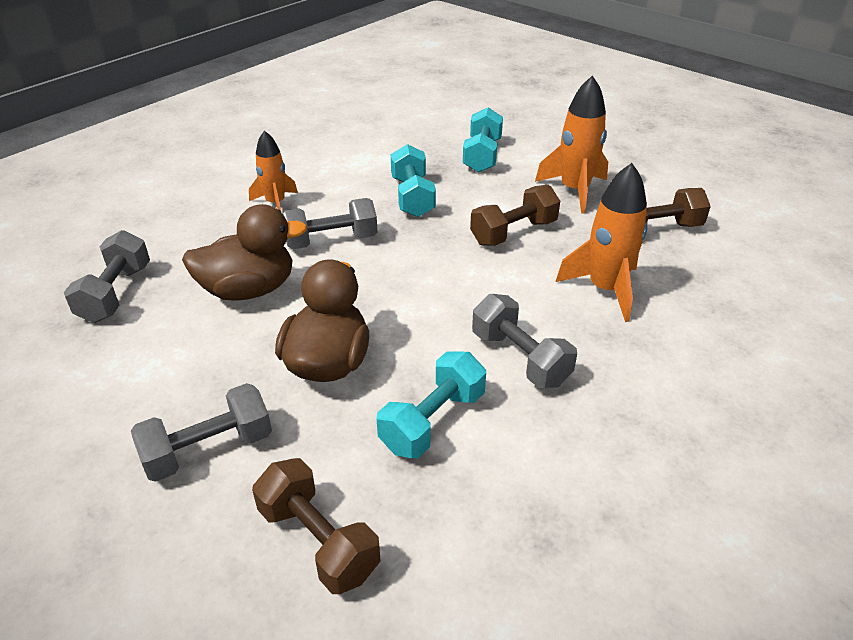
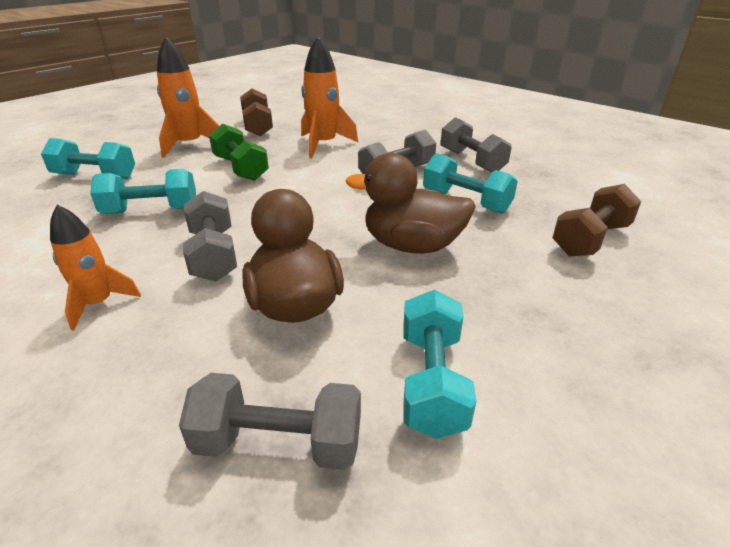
camera: 90 degrees left, 5 degrees down
(134, 363) = (432, 381): none -> turquoise dumbbell
(209, 449) = (536, 300): grey dumbbell -> grey dumbbell (471, 161)
(513, 232) = (240, 168): brown dumbbell -> green dumbbell

